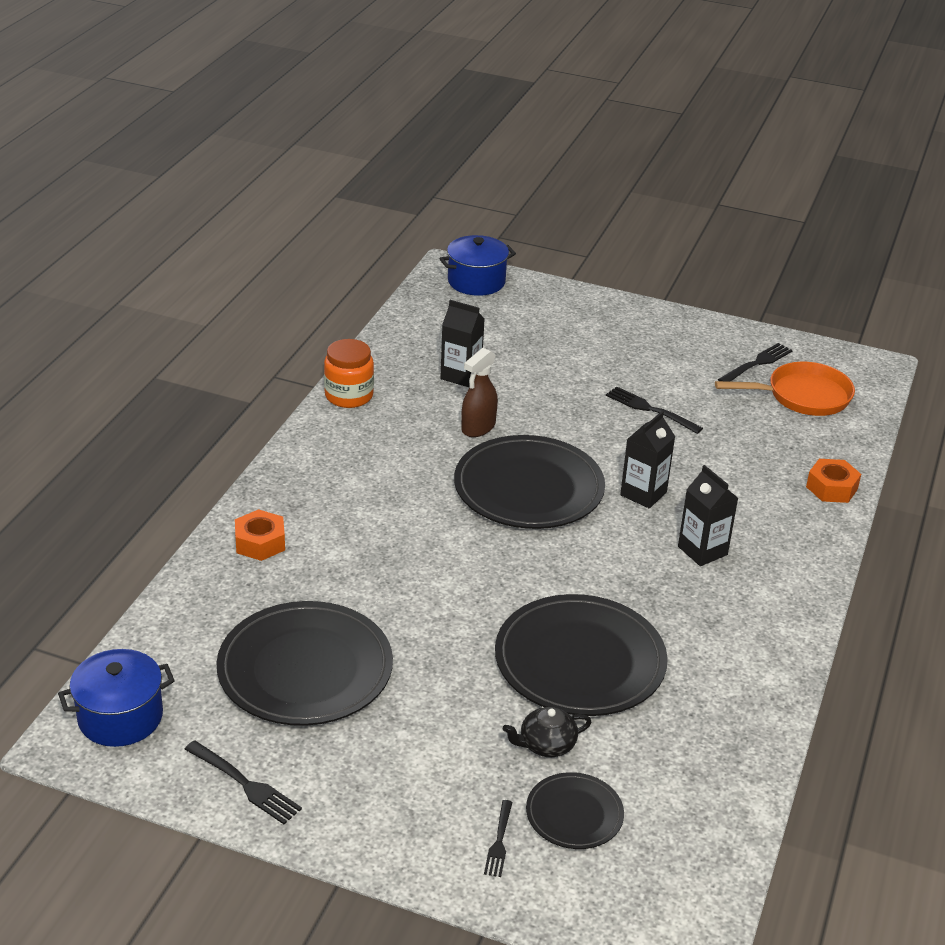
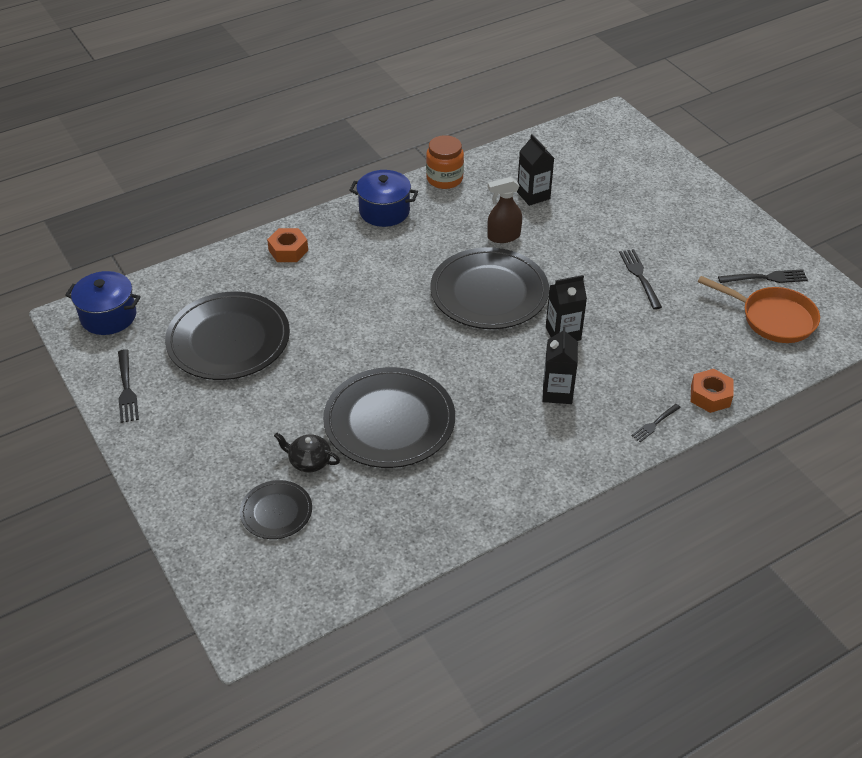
camera: 40 degrees right, 10 degrees up
(476, 282) = (621, 132): blue pot -> blue pot (384, 211)
(499, 841) = (217, 501): black fork -> black fork (655, 424)

